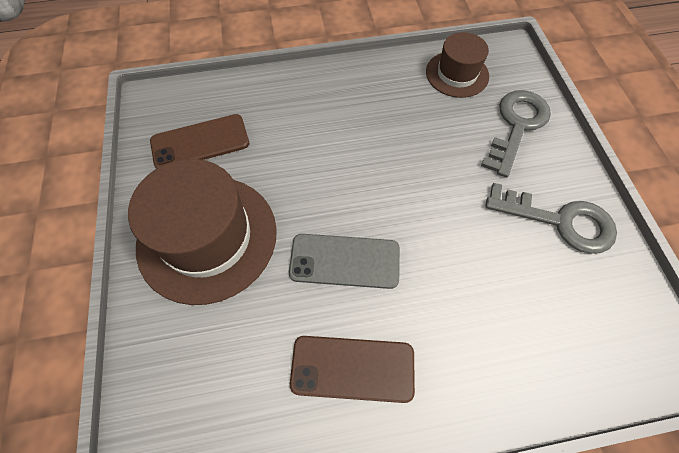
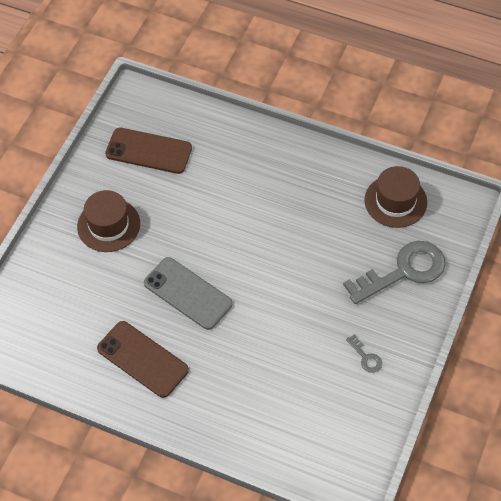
camera: 35 degrees right, 5 degrees down
(207, 237) = (108, 225): brown hat -> brown hat, size x0.56
(560, 221) = (366, 357): grey key -> grey key, size x0.42

